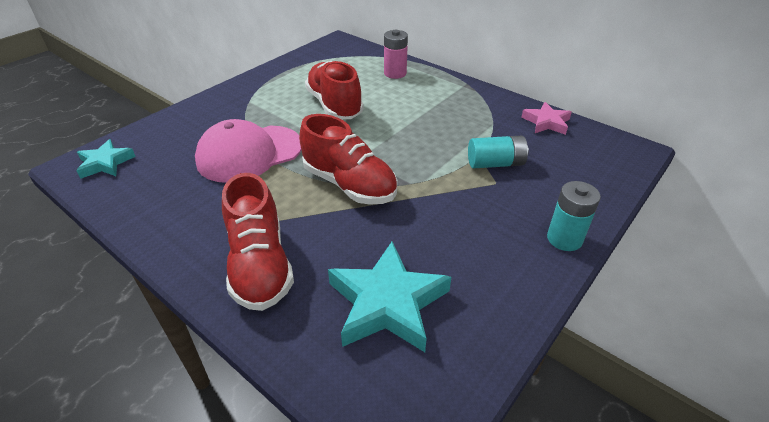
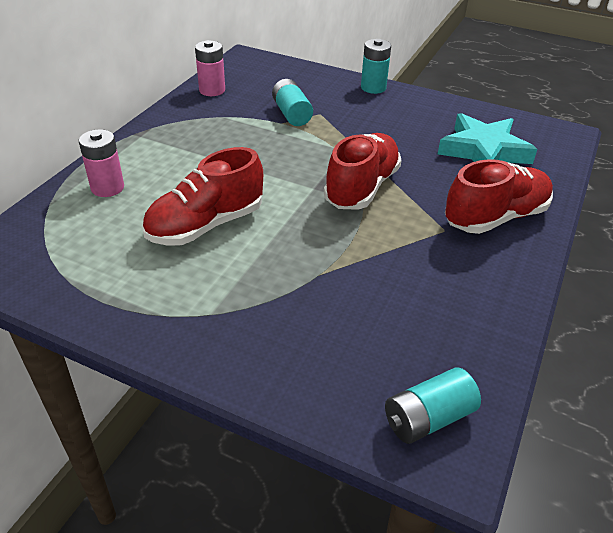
camera: 105 degrees left, 0 degrees up
(105, 163) = (428, 418): turquoise star -> turquoise battery
(249, 153) = (341, 272): pink cap -> none
(546, 122) = (212, 90): pink star -> pink battery

